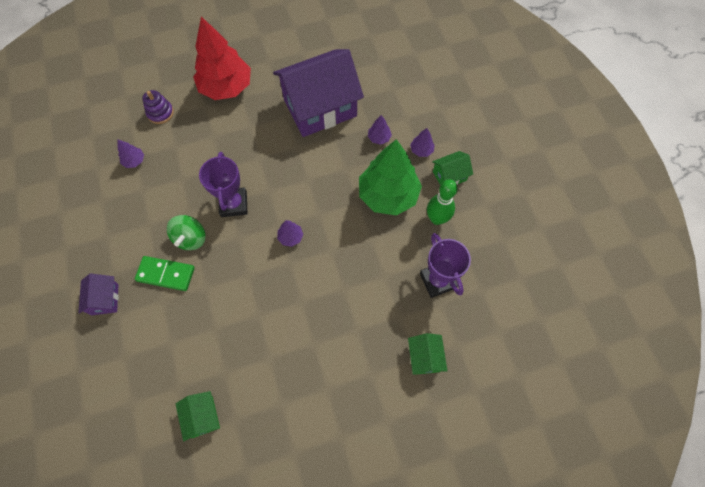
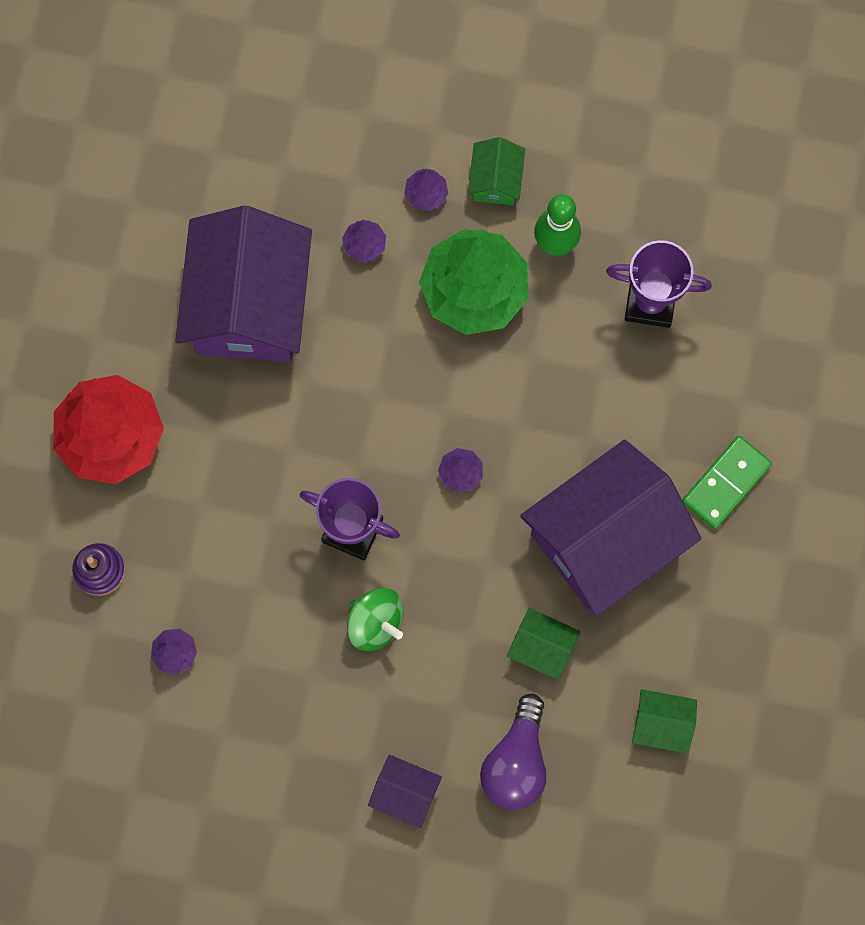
camera: 60 degrees left, 10 degrees up
(145, 347) = (516, 761): none -> purple light bulb
(166, 274) = (415, 685): green domino -> green domino (726, 483)
(294, 327) = (605, 539): none -> purple house
(424, 357) = (746, 386): green house -> green house (542, 647)

